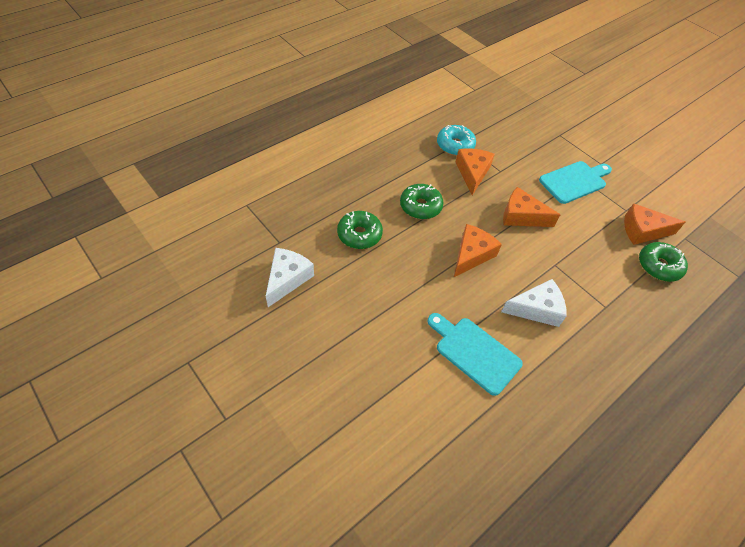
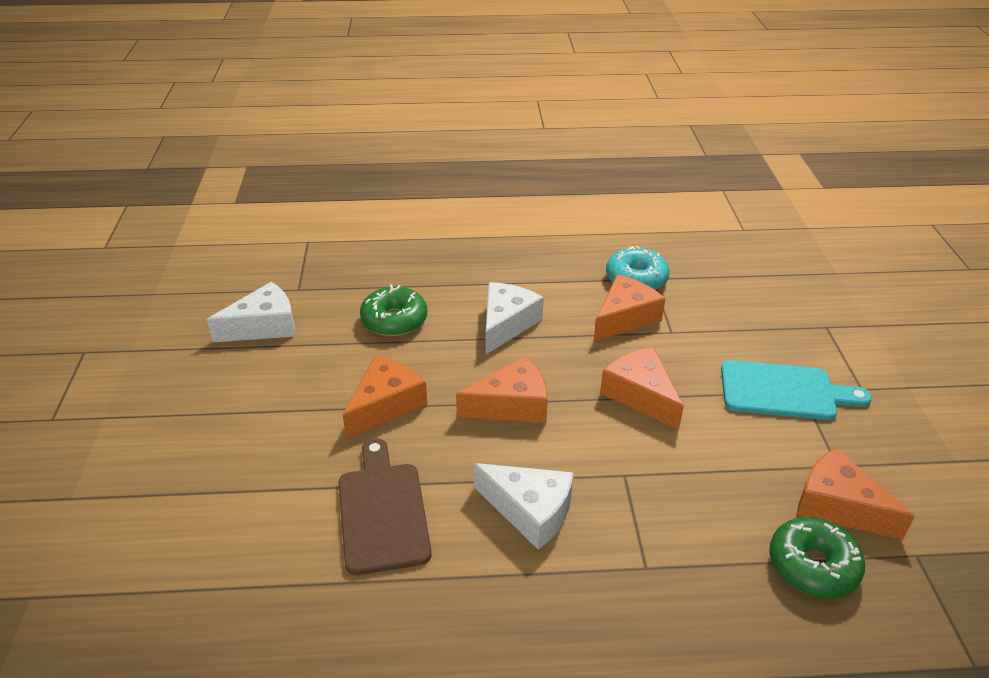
camera: 40 degrees right, 15 degrees down
(411, 291) = (386, 405): none -> orange cheese
(420, 206) = (506, 324): green donut -> white cheese
(474, 353) = (382, 512): turquoise cutting board -> brown cutting board

